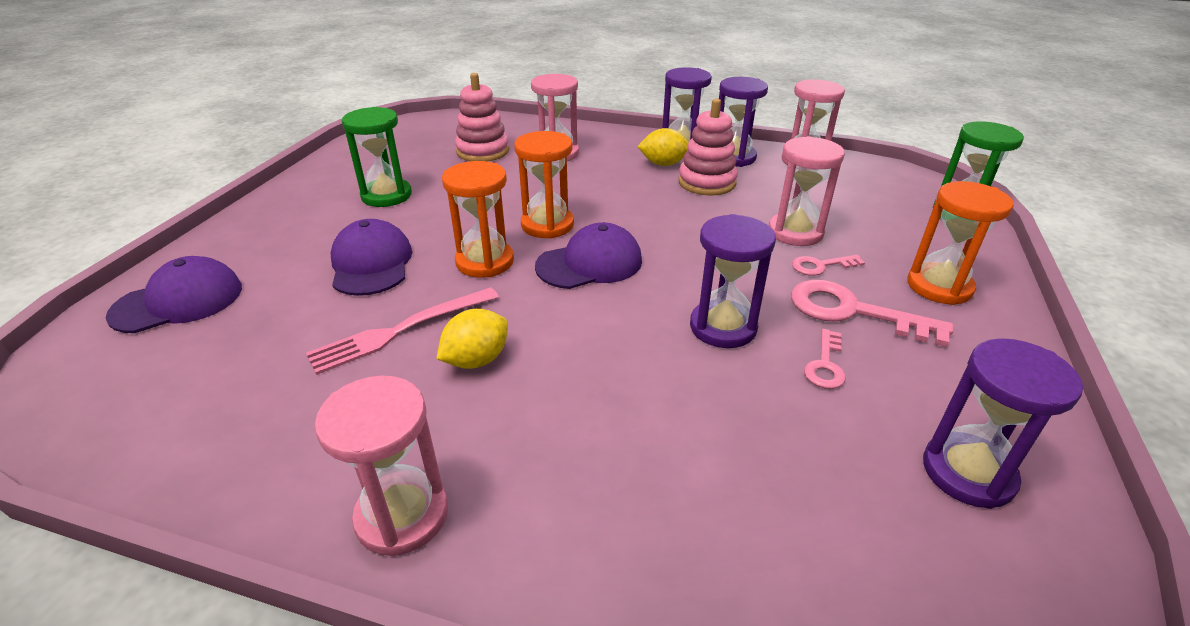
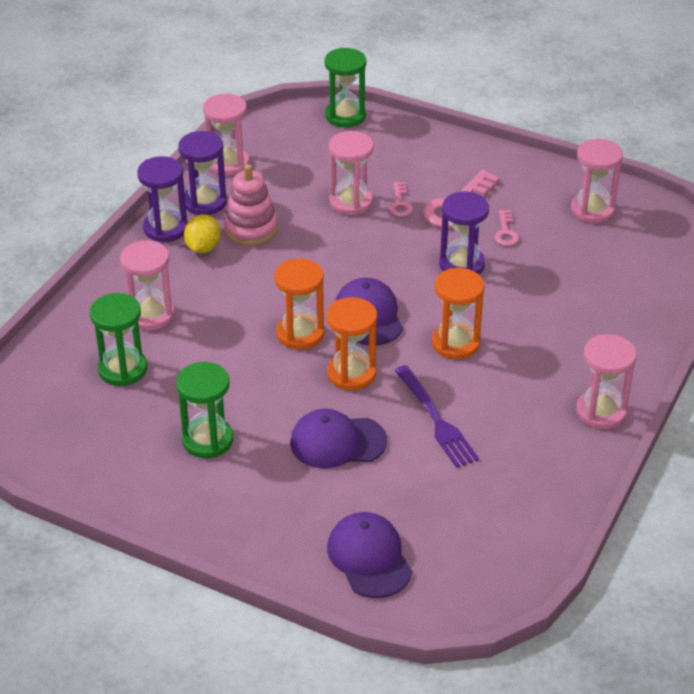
camera: 80 degrees left, 5 degrees up
(400, 330) = (436, 420): pink fork -> purple fork
(476, 360) = (476, 381): yellow lemon -> none
(482, 151) = (122, 369): pink stacking toy -> green hourglass
(825, 365) = (506, 232): pink key -> pink key turned 60 degrees clockwise
(939, 286) = (436, 161): orange hourglass -> orange hourglass (455, 343)
(968, 472) = (592, 210): purple hourglass -> pink hourglass

